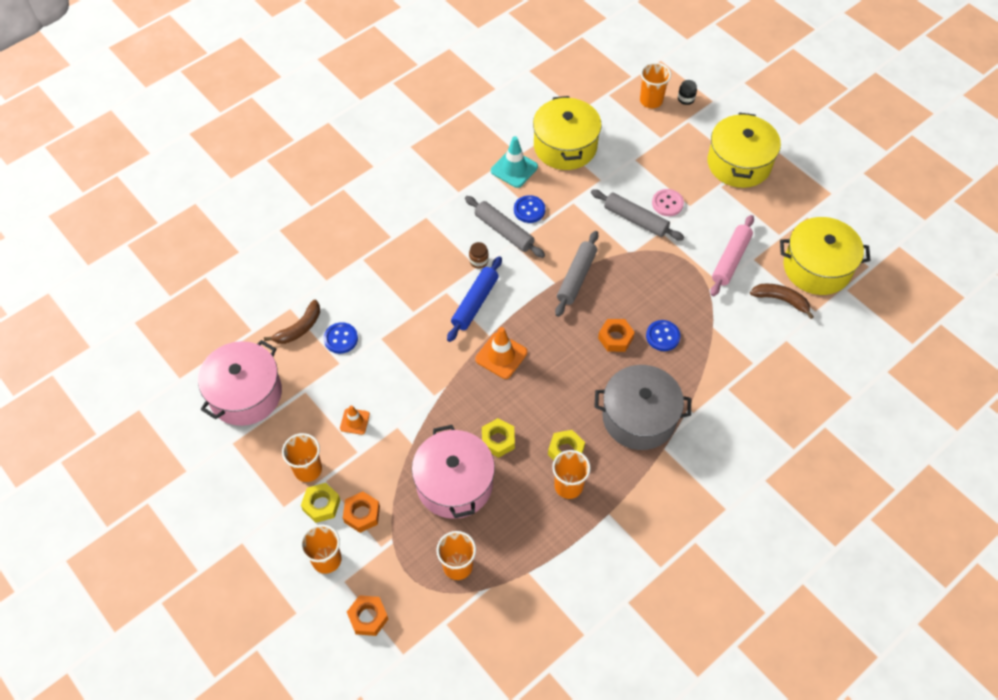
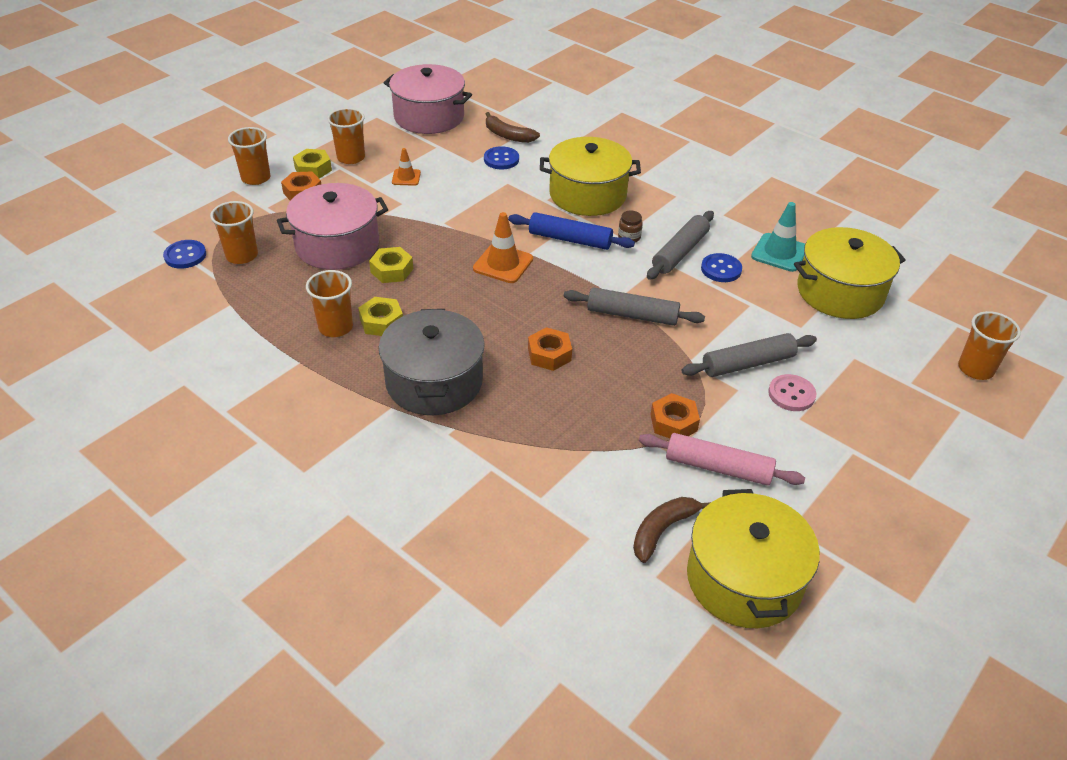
camera: 80 degrees right, 15 degrees down
(368, 617) = (193, 207): orange nut -> orange nut (673, 422)
(635, 220) = (748, 363): grey rolling pin -> grey rolling pin turned 45 degrees clockwise
(662, 336) = (563, 399): blue button -> blue button (185, 256)
(686, 99) = (1005, 407): black jar -> none
(739, 163) = (911, 473): yellow pot -> yellow pot (587, 194)
(781, 300) = (663, 530): brown banana -> brown banana turned 150 degrees counterclockwise

